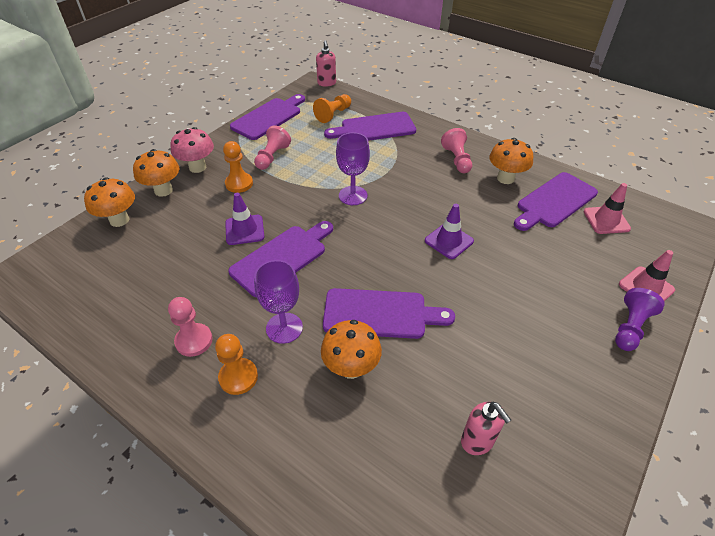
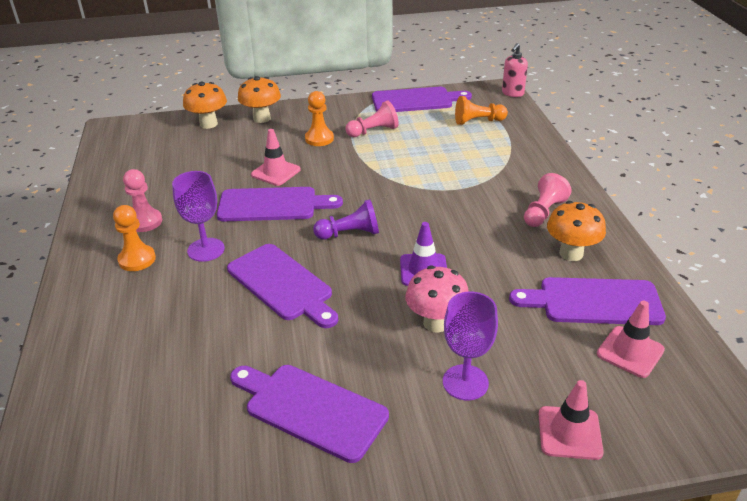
camera: 45 degrees right, 10 degrees down
(197, 167) = (307, 113): pink mushroom -> pink mushroom (436, 323)
(244, 230) = (275, 172): purple traffic cone -> pink traffic cone
(351, 368) = (208, 303): orange mushroom -> none
(353, 195) = (394, 191): purple goblet -> purple goblet (465, 382)
(374, 128) = (500, 149): purple cutting board -> purple cutting board (310, 409)
(477, 441) = (215, 413): pink soap dispenser -> none
(630, 327) = (488, 448): purple pawn -> purple pawn (350, 234)

